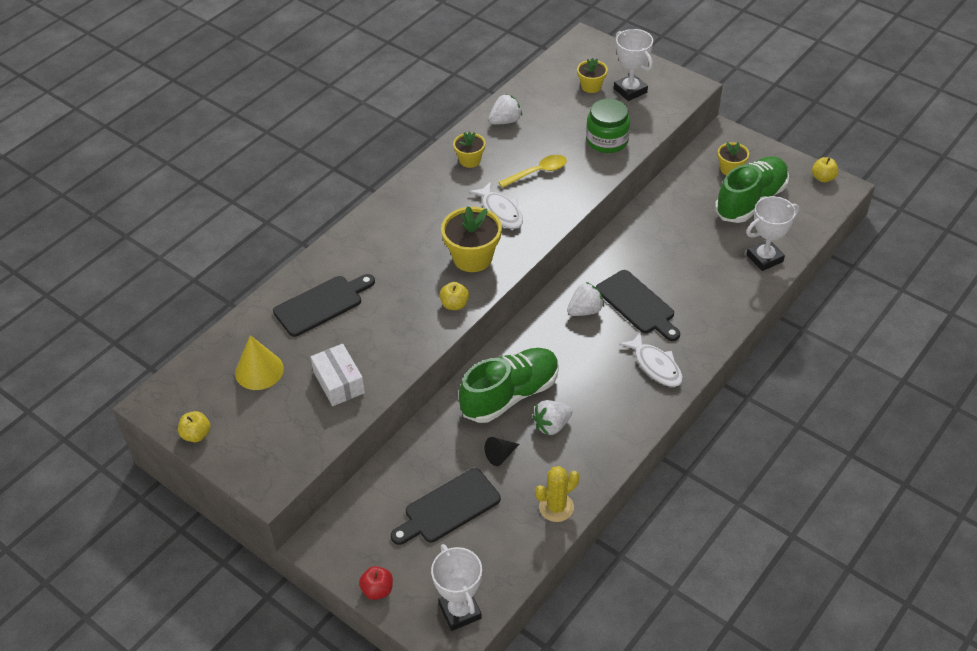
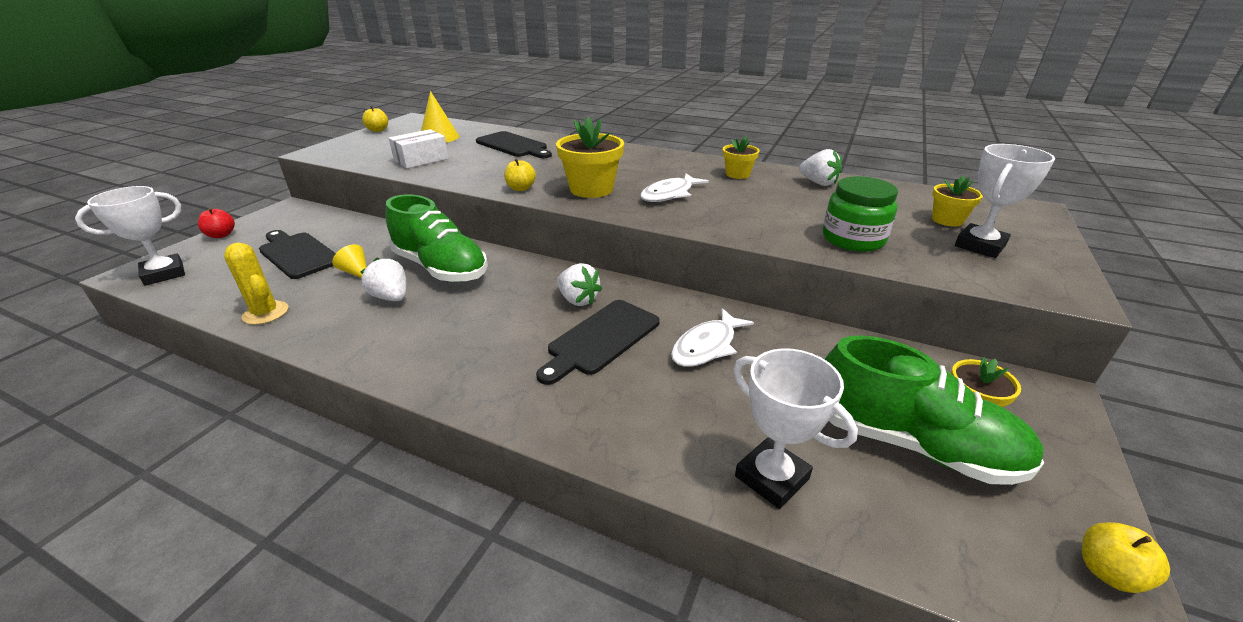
camera: 75 degrees right, 15 degrees down
(500, 455) = (356, 272): black cone -> yellow cone
(538, 172) = (750, 206): yellow spoon -> none
(655, 365) = (486, 366): white fish -> white fish (707, 346)

